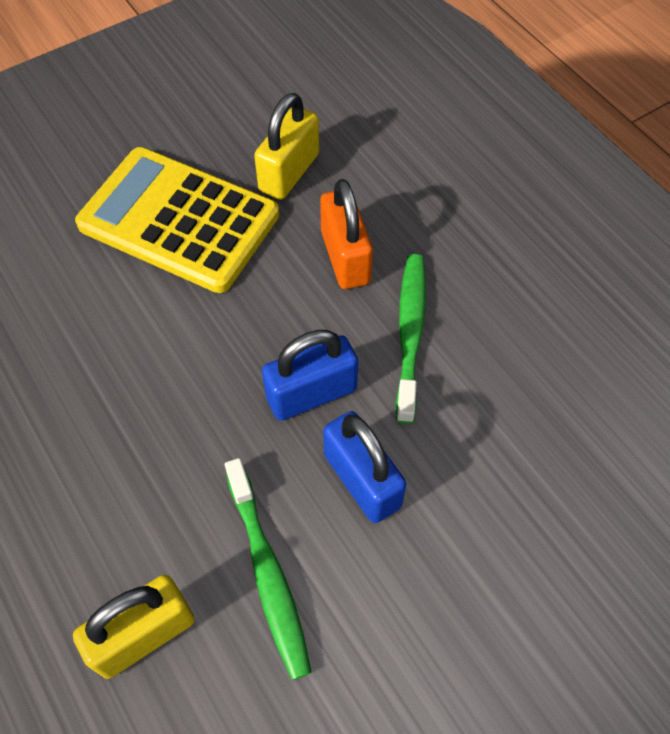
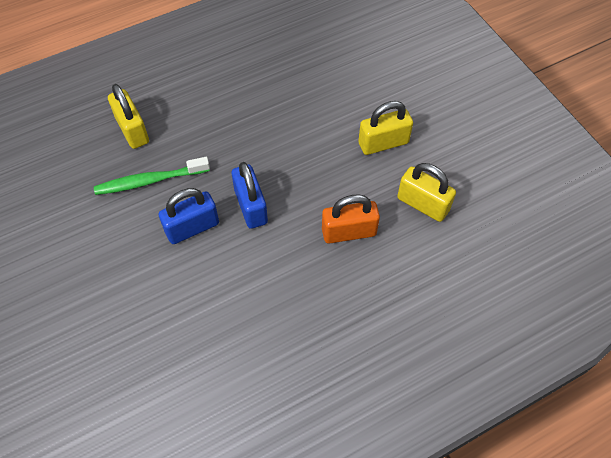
camera: 95 degrees right, 0 degrees up
(179, 220) = (383, 143): yellow calculator -> yellow padlock
(410, 333) = (286, 263): green toothbrush -> none

